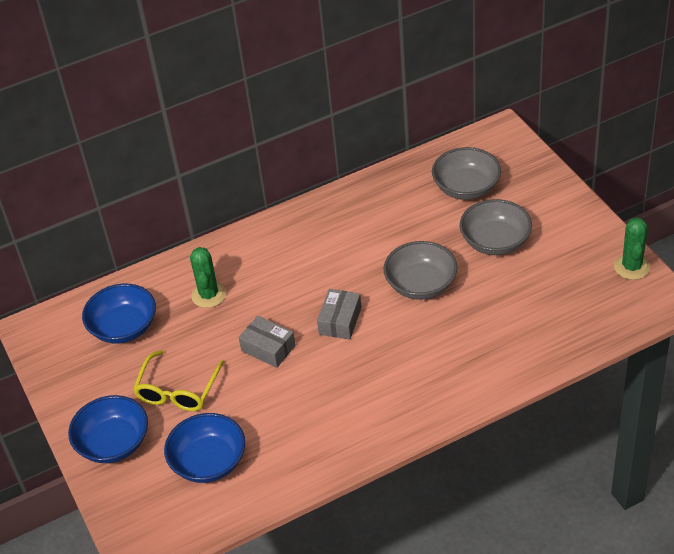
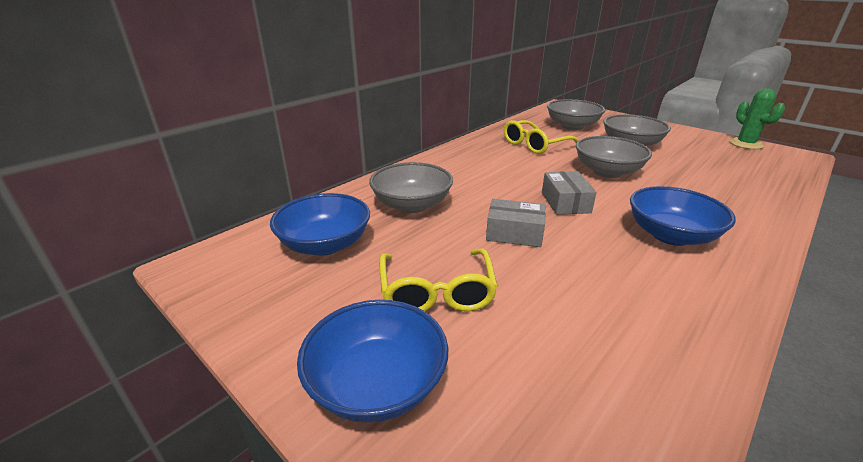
camera: 25 degrees left, 15 degrees down
(208, 462) = (554, 373): blue bowl -> blue bowl (671, 235)
(209, 295) = (412, 205): green cactus -> grey bowl
(389, 220) = (535, 145): none -> yellow glasses

